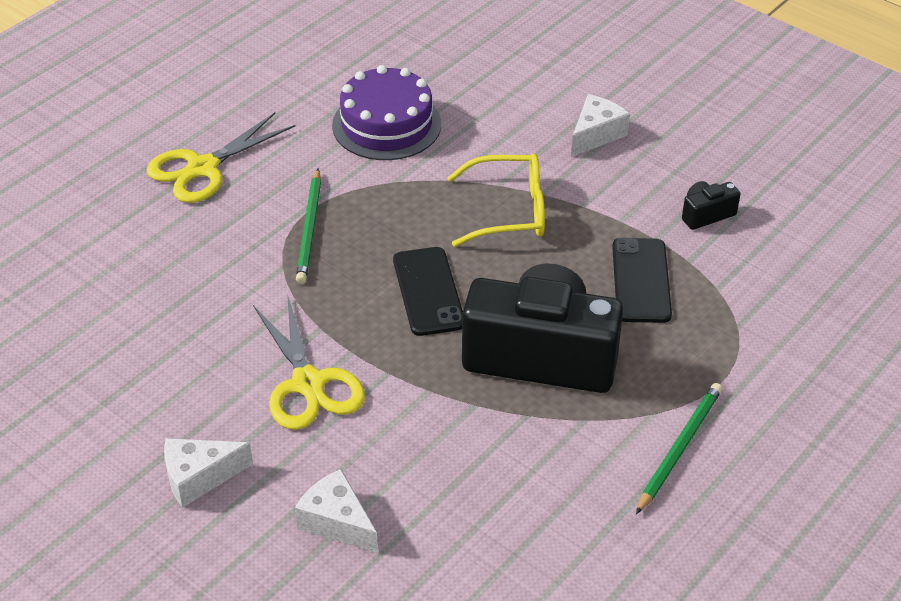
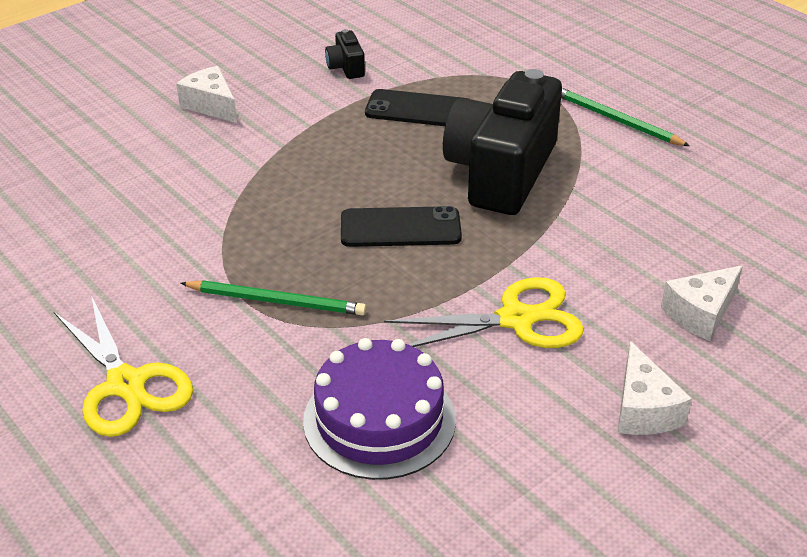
camera: 80 degrees left, 5 degrees down
(386, 125) = (123, 230): purple cake -> purple cake (379, 420)
(509, 211) = (301, 167): yellow glasses -> none

